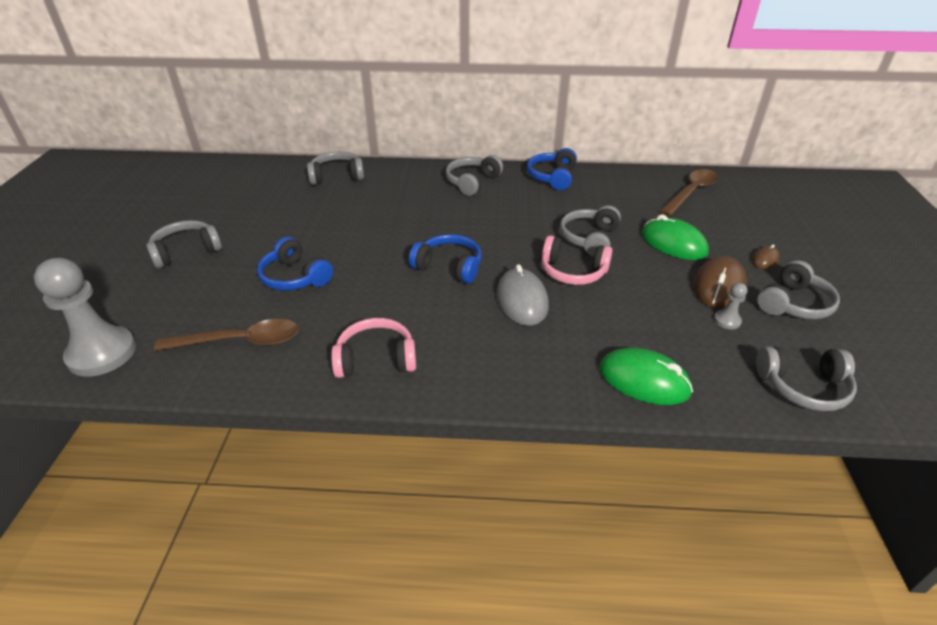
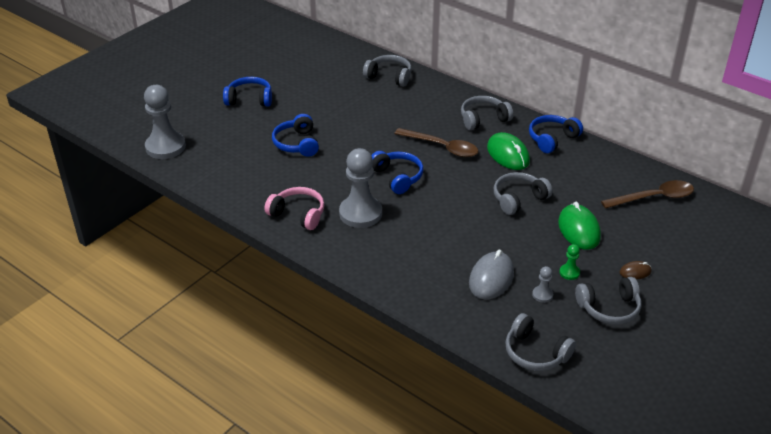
camera: 35 degrees right, 0 degrees up
(186, 251) = (249, 99): grey headphones -> blue headphones
(240, 341) = (236, 171): brown spoon -> brown spoon (442, 147)
(450, 323) = (360, 213): none -> grey pawn
(522, 300) = (419, 220): grey mouse -> grey mouse (491, 278)
(572, 272) = (476, 216): pink headphones -> none
(644, 380) = (438, 299): green mouse -> green mouse (508, 154)
(718, 286) = (569, 272): brown mouse -> green pawn

